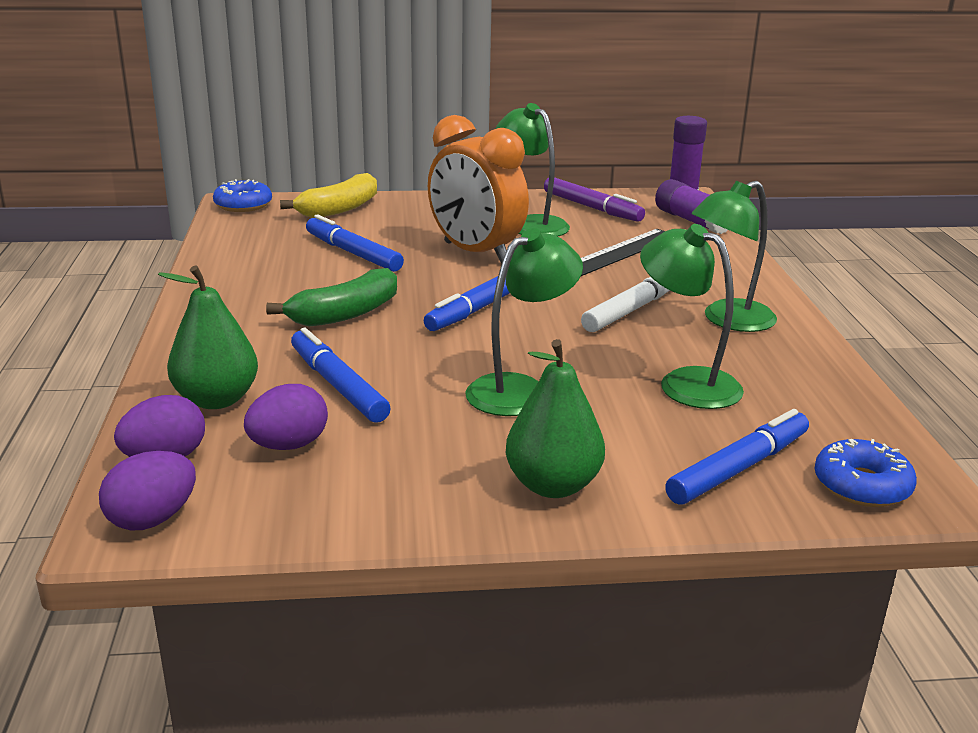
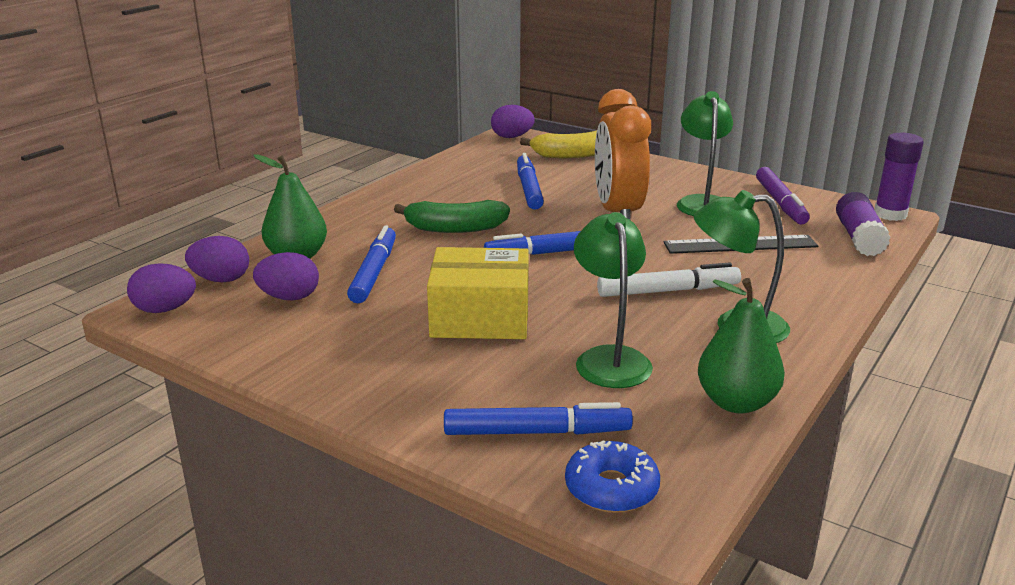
camera: 40 degrees right, 0 degrees up
(243, 205) = (512, 137): blue donut -> purple egg
(520, 390) = (480, 317): green lamp -> yellow box
(553, 485) = (392, 385): green pear -> green pear (736, 402)

